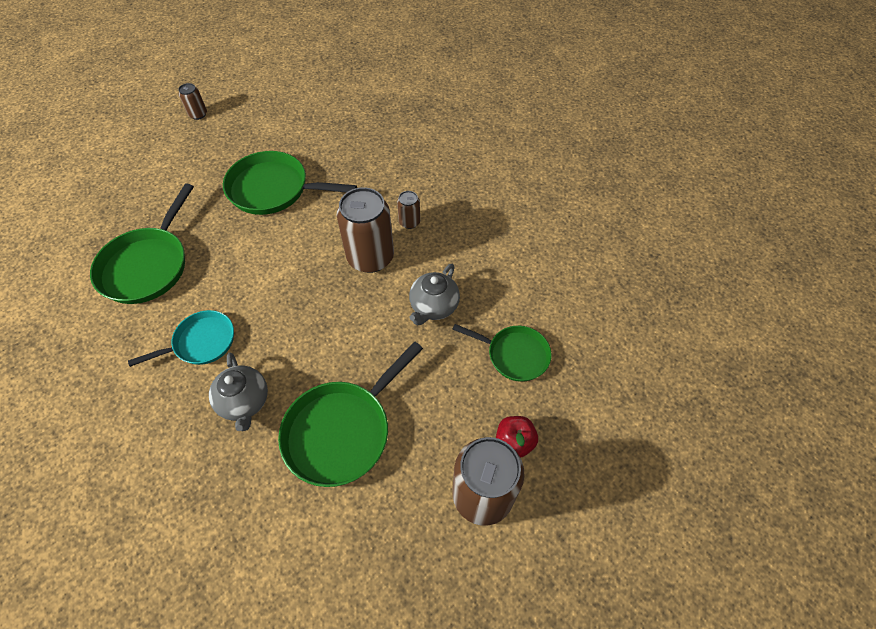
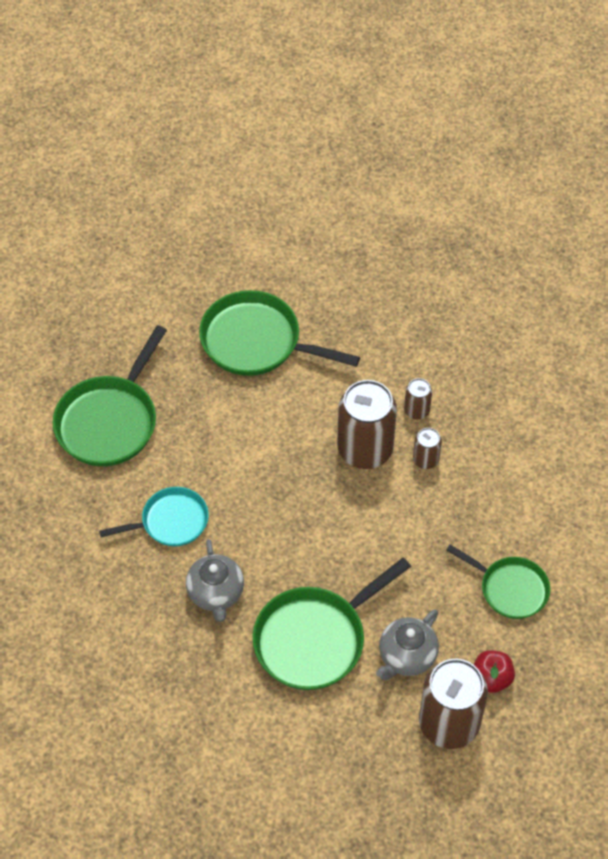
camera: 10 degrees right, 0 degrees up
(198, 114) = (165, 217): brown can -> brown can (425, 459)
(433, 307) = (429, 520): grey teapot -> grey teapot (406, 656)

